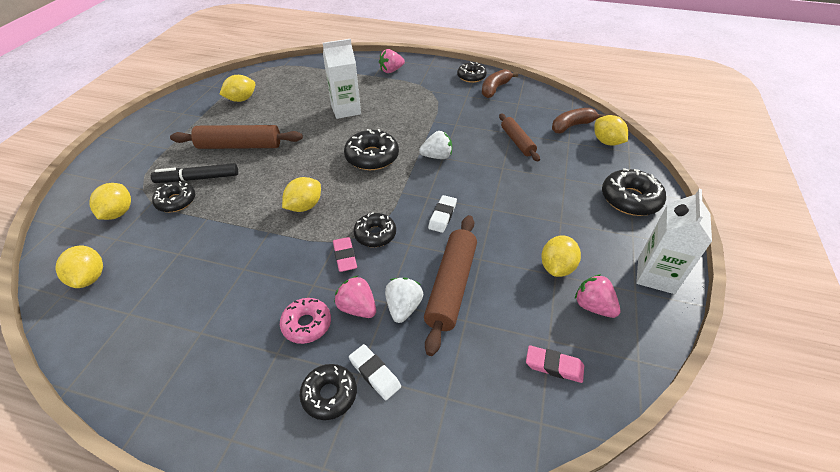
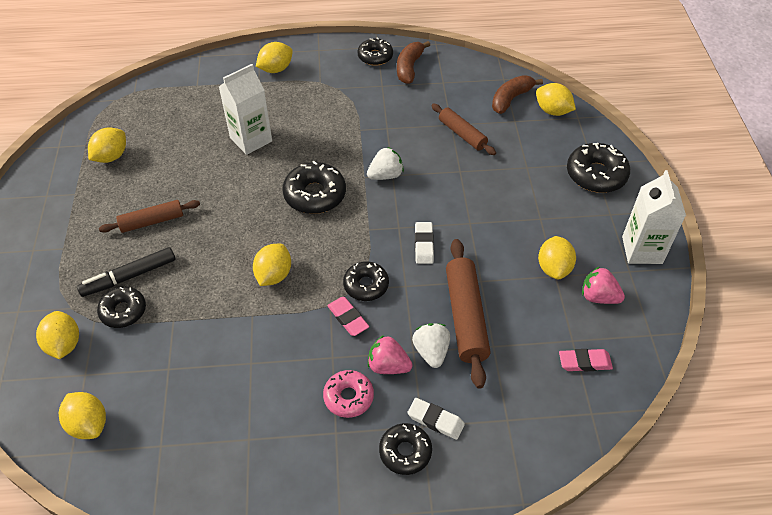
camera: 20 degrees left, 5 degrees up
(240, 146) = (152, 221): brown rolling pin -> brown rolling pin, size x0.63
(391, 70) = (276, 69): pink strawberry -> yellow lemon

